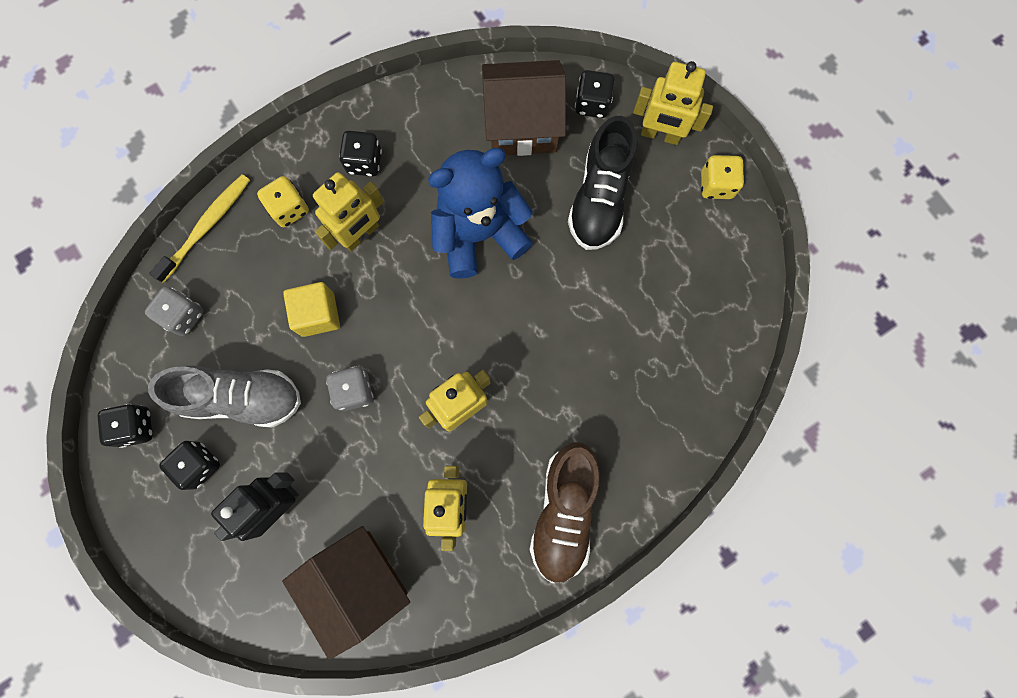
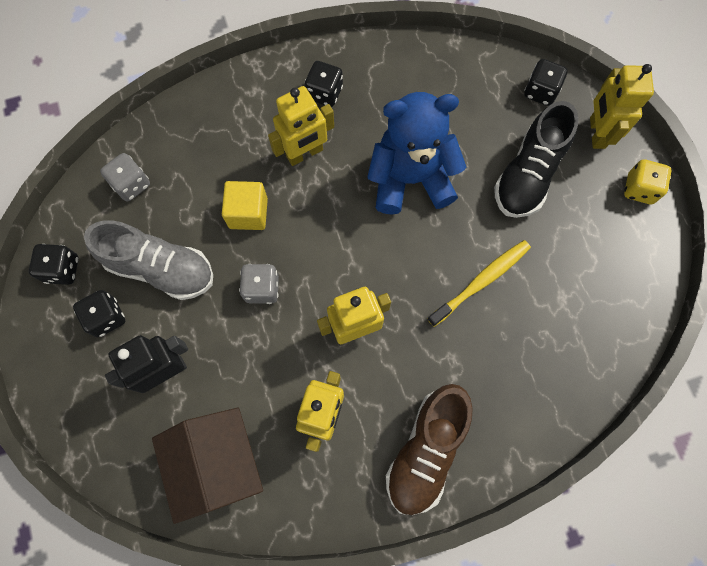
camera: 15 degrees right, 5 degrees down
(207, 226) = (174, 114): yellow toothbrush -> yellow toothbrush (481, 281)
(289, 209) = (248, 117): yellow dice -> none
(522, 125) = (472, 95): brown house -> none
(660, 135) = (596, 133): yellow robot -> yellow robot turned 60 degrees clockwise

